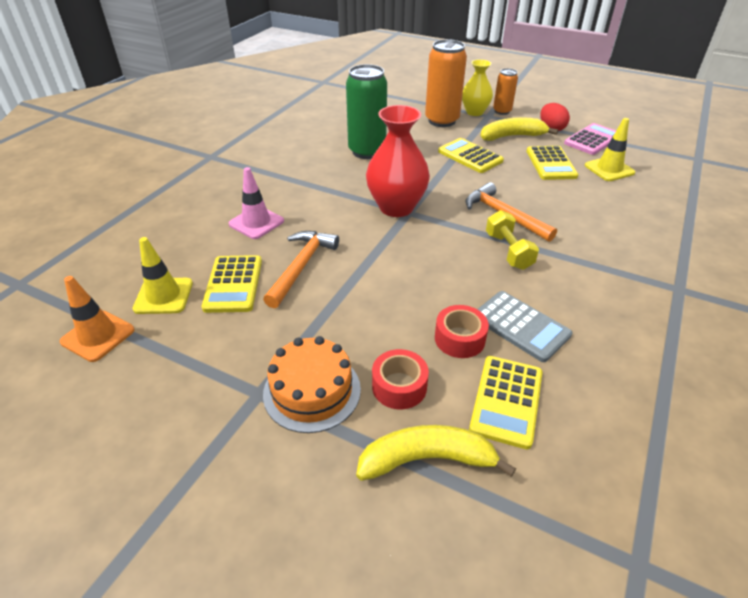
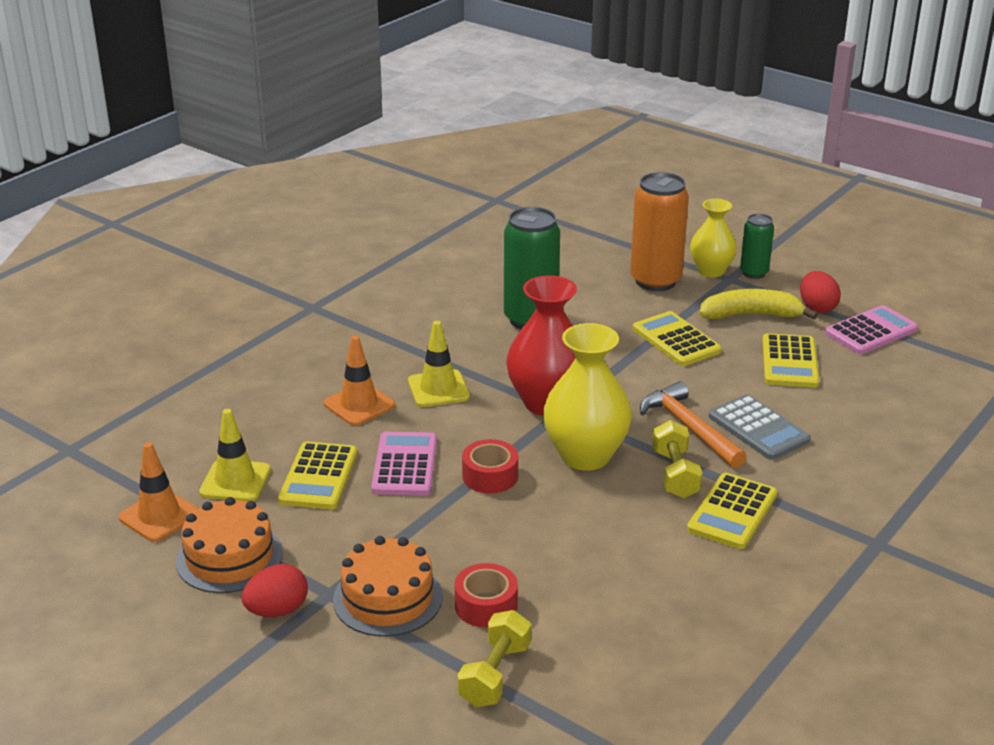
camera: 10 degrees right, 10 degrees down
(163, 369) = (229, 557): none -> orange cake
(213, 418) = (277, 610): none -> red egg
(256, 222) = (359, 405): pink traffic cone -> orange traffic cone
(301, 266) = (405, 465): orange hammer -> pink calculator
(427, 459) = (495, 674): yellow banana -> yellow dumbbell
(437, 244) = (585, 456): none -> yellow vase
(459, 339) = (572, 566): red tape -> red tape (490, 476)
(502, 111) = (754, 273): orange can -> green can
(506, 401) = (602, 634): yellow calculator -> yellow calculator (732, 512)
(520, 326) = (652, 561): grey calculator -> grey calculator (758, 428)
(609, 169) = (872, 378): yellow traffic cone -> yellow traffic cone (438, 389)

